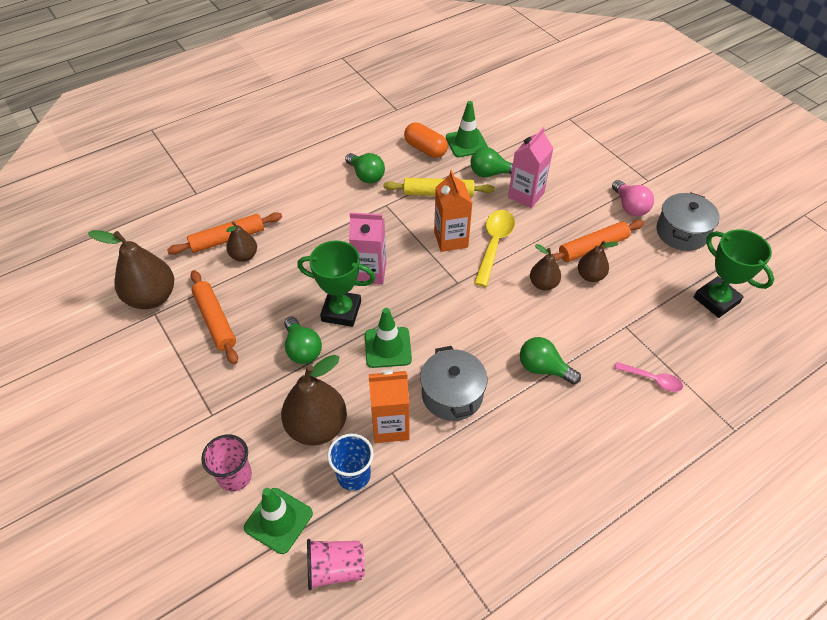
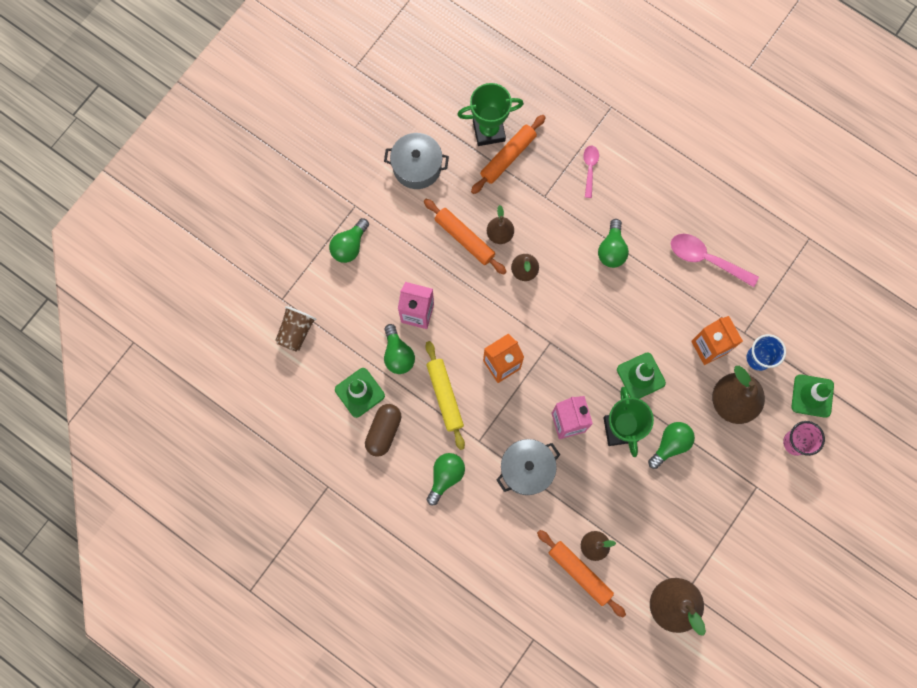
camera: 110 degrees left, 25 degrees up
(215, 321) = (673, 533): orange rolling pin -> orange rolling pin (508, 157)
(335, 568) = (826, 343): pink cup -> none
(425, 149) = (384, 431): orange capsule -> brown capsule
(452, 394) = (663, 311): grey pot -> grey pot (526, 469)
(494, 244) = (493, 324): yellow spoon -> none
(501, 464) = (706, 259): none -> pink spoon
(536, 120) = (296, 332): none -> brown cup
(607, 168) = (349, 246): none -> green light bulb
(630, 207) = (399, 216): pink light bulb -> none
(716, 300) = (489, 131): green trophy -> green trophy turned 45 degrees clockwise

